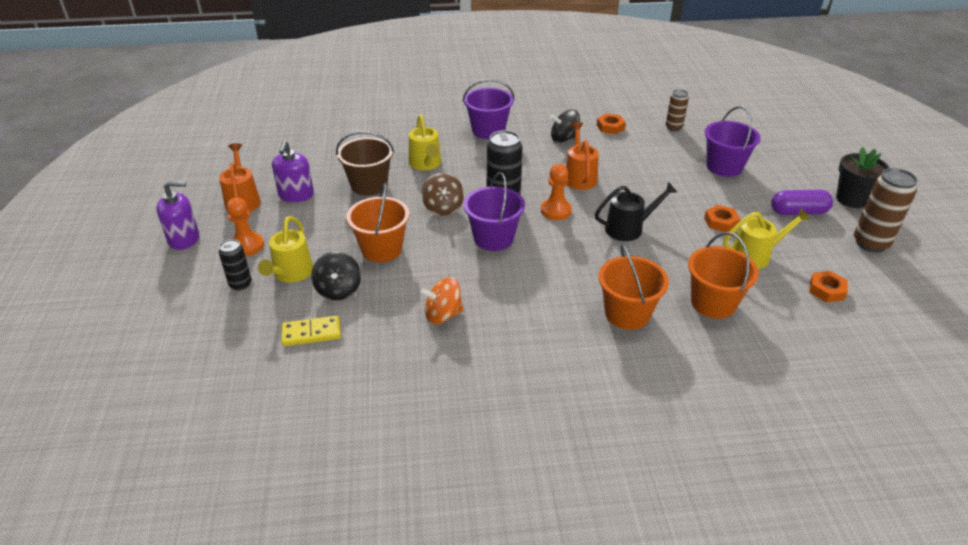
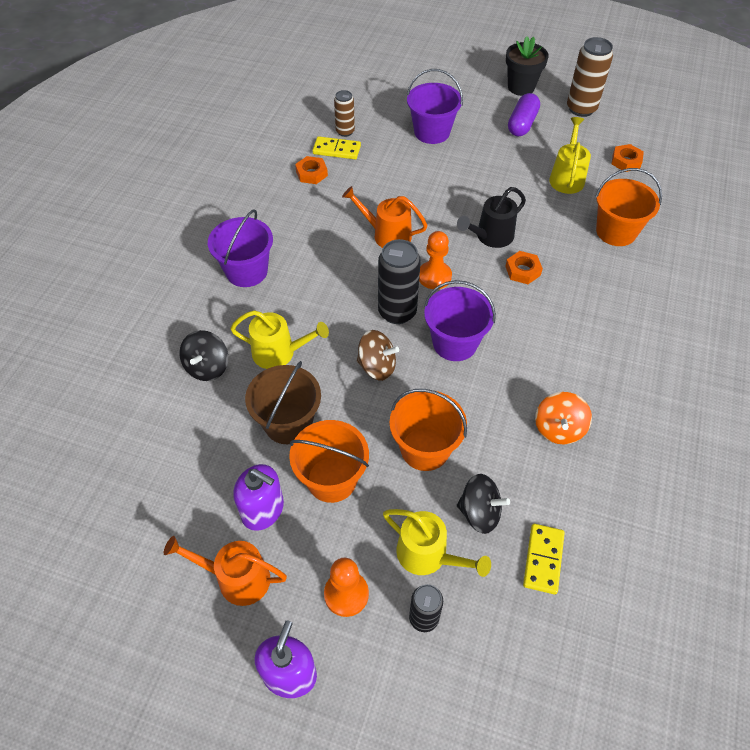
camera: 65 degrees left, 15 degrees up
(564, 138) = (308, 217): black spinning top -> black spinning top (207, 367)
(627, 313) = (608, 291): orange bucket -> orange bucket (332, 479)
(629, 228) = (490, 237): black watering can -> black watering can turned 135 degrees counterclockwise
(648, 130) = (336, 150): none -> yellow domino
(721, 222) = (512, 174): orange nut -> orange nut (522, 270)

